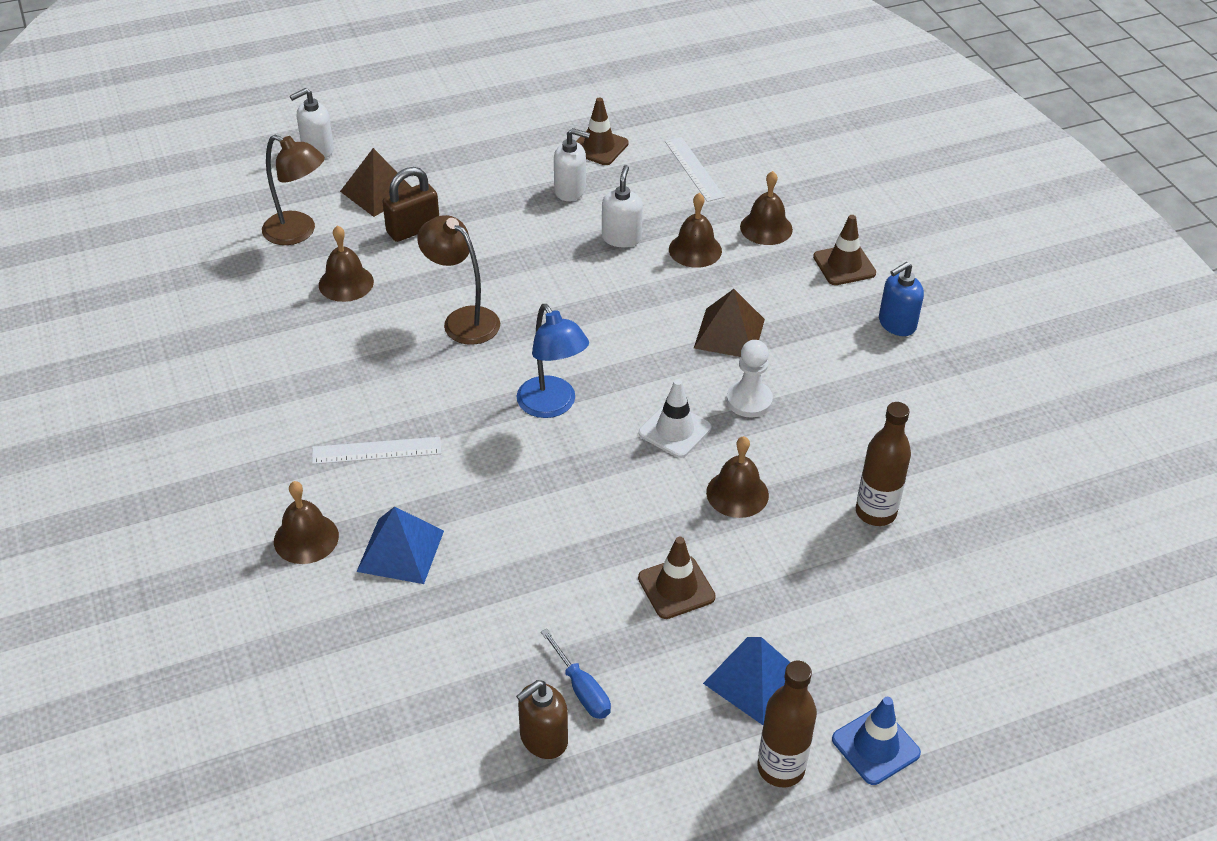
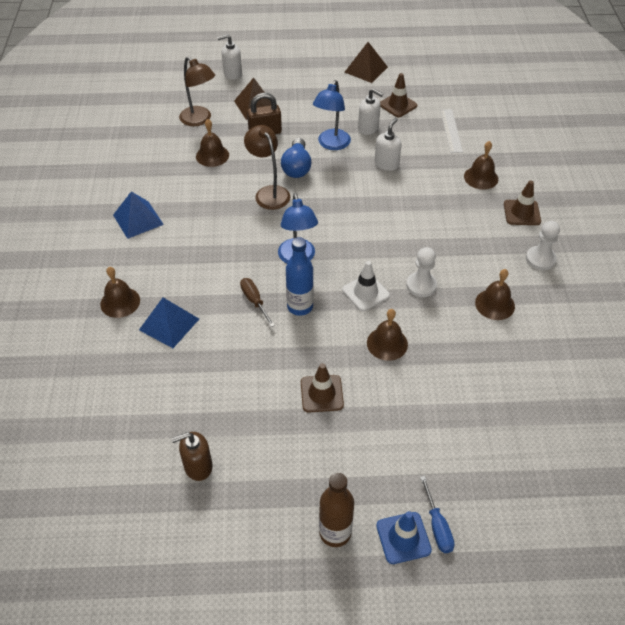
camera: 20 degrees right, 5 degrees up
(376, 451) = (183, 260): white ruler -> none
(488, 272) = (297, 167): none -> blue light bulb
(516, 484) = (254, 301): none -> brown screwdriver
(525, 226) = (331, 144): none -> blue lamp
(582, 689) = (235, 442): blue screwdriver -> blue screwdriver (437, 526)
(588, 474) = (300, 306): none -> blue bottle
(695, 250) = (429, 181): brown bell -> brown bell (494, 304)
(729, 333) = (427, 239): brown pyramid -> brown pyramid (366, 69)
(755, 680) = (344, 468): blue pyramid -> blue pyramid (138, 219)
(875, 512) = (472, 380): brown bottle -> none
(896, 324) = (540, 259): blue soap dispenser -> white pawn

